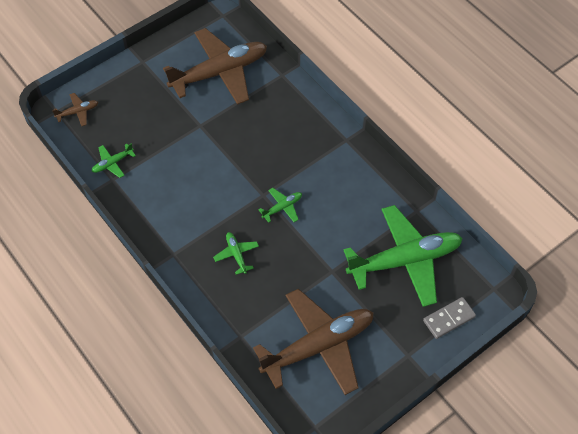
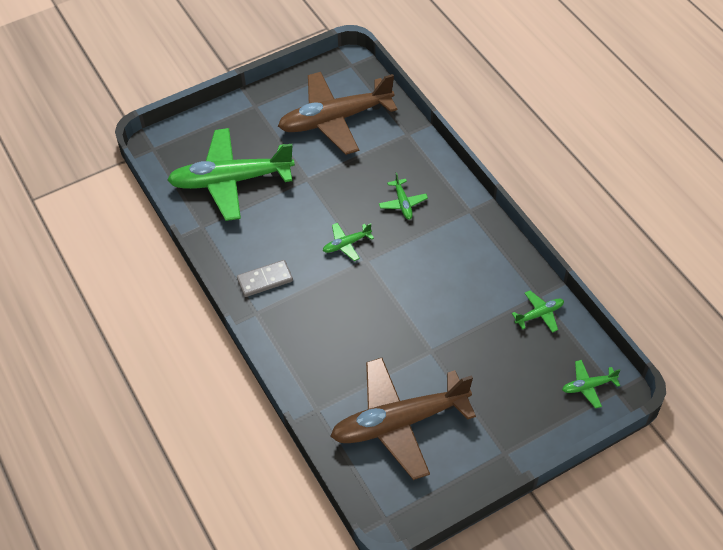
camera: 170 degrees left, 5 degrees down
(78, 112) = (588, 386): brown plane -> green plane
(449, 319) = (206, 129): grey domino -> grey domino (265, 280)

